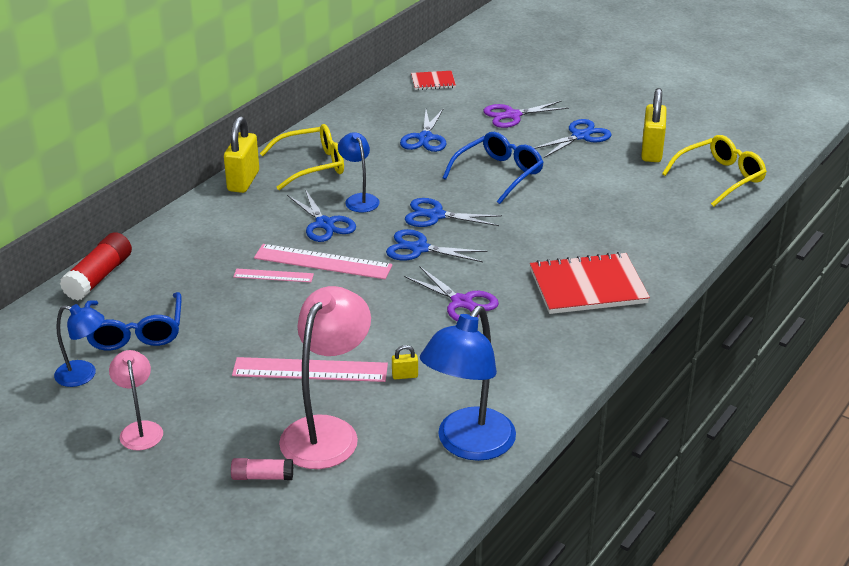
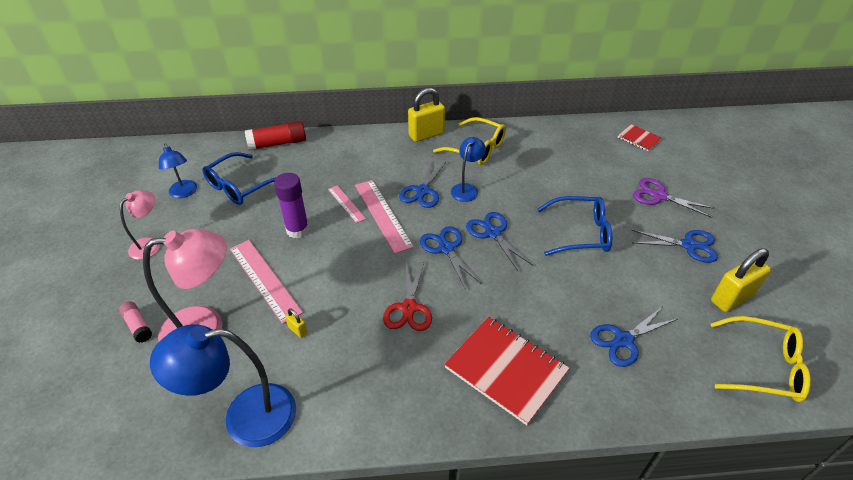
camera: 50 degrees right, 10 degrees up
(267, 321) = (297, 230): none -> purple glue stick
(425, 138) = (571, 174): blue scissors -> blue scissors (623, 340)
(462, 302) = (409, 308): purple scissors -> red scissors

